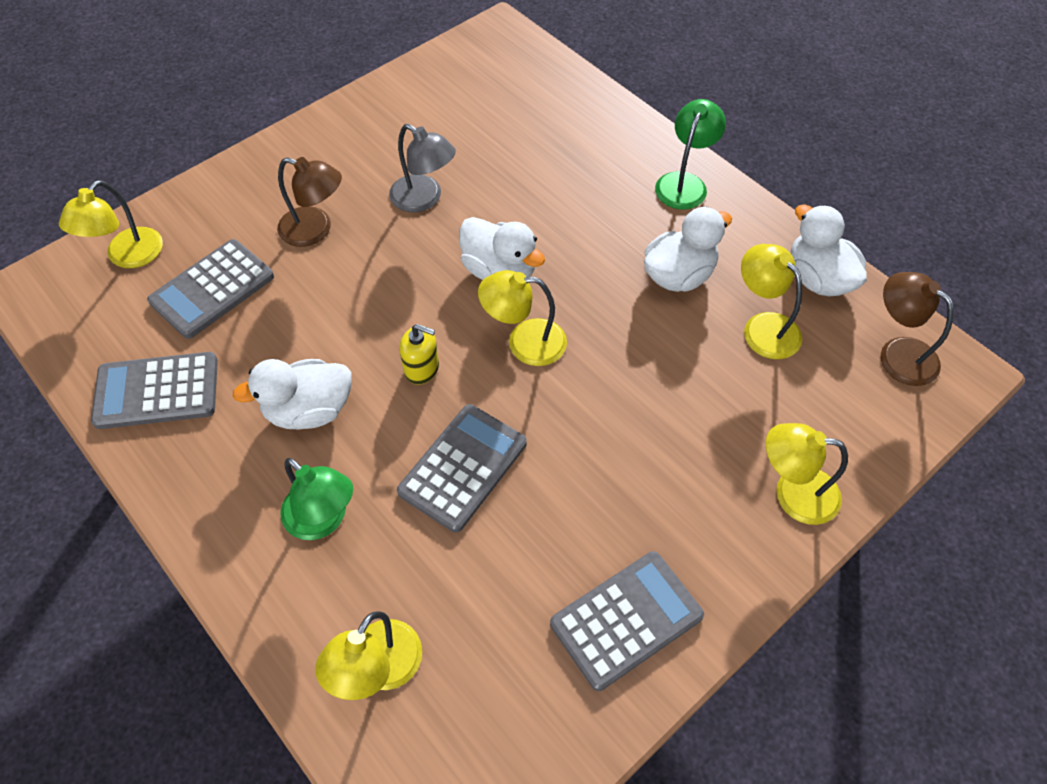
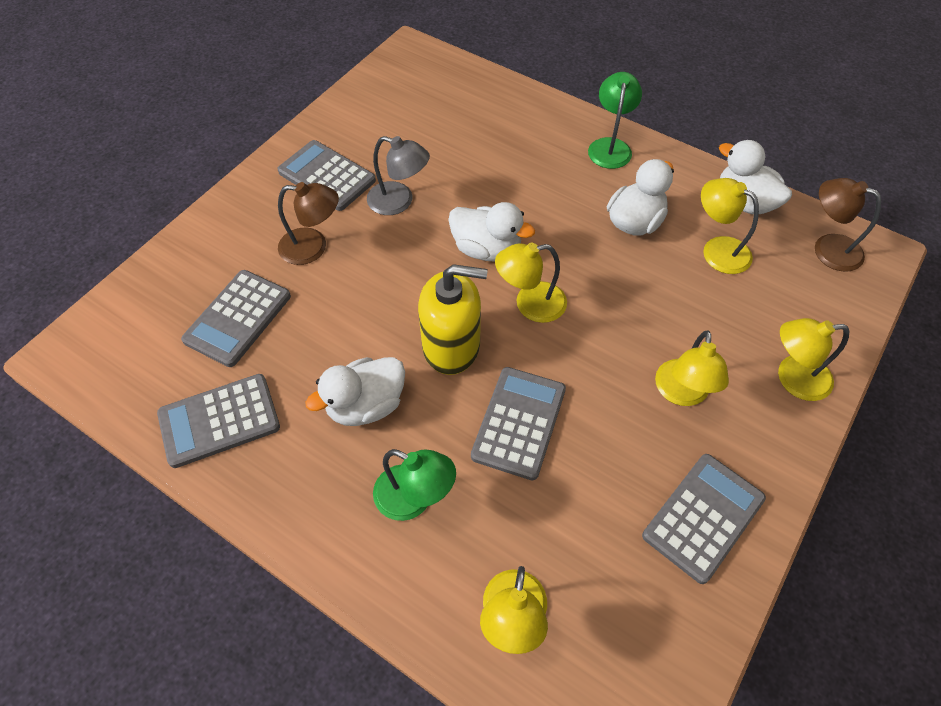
camera: 15 degrees left, 0 degrees up
(127, 256) = (147, 306): yellow lamp -> yellow lamp (681, 393)
(357, 156) = (327, 176): none -> grey calculator
(422, 368) = (451, 346): yellow soap dispenser -> yellow soap dispenser, size x1.91

